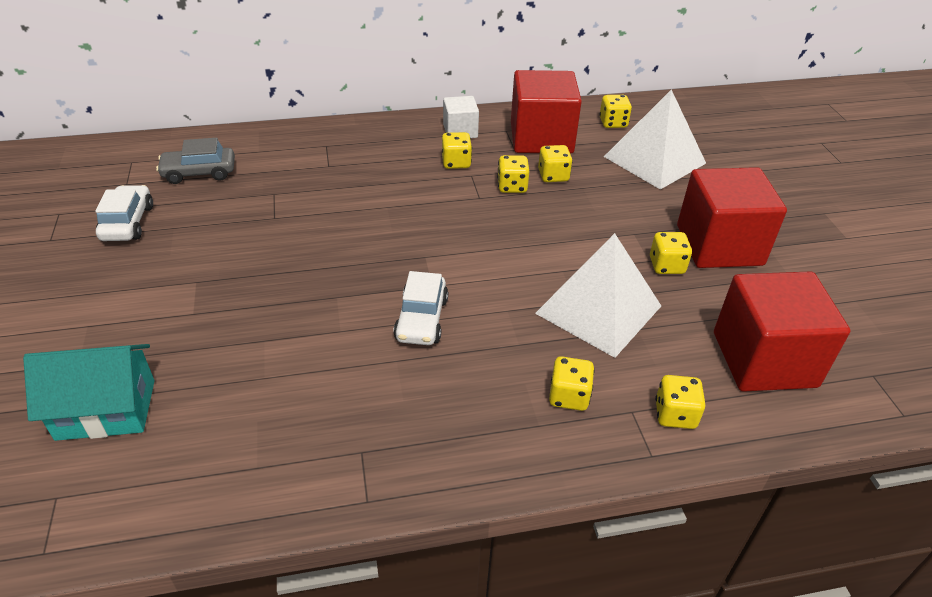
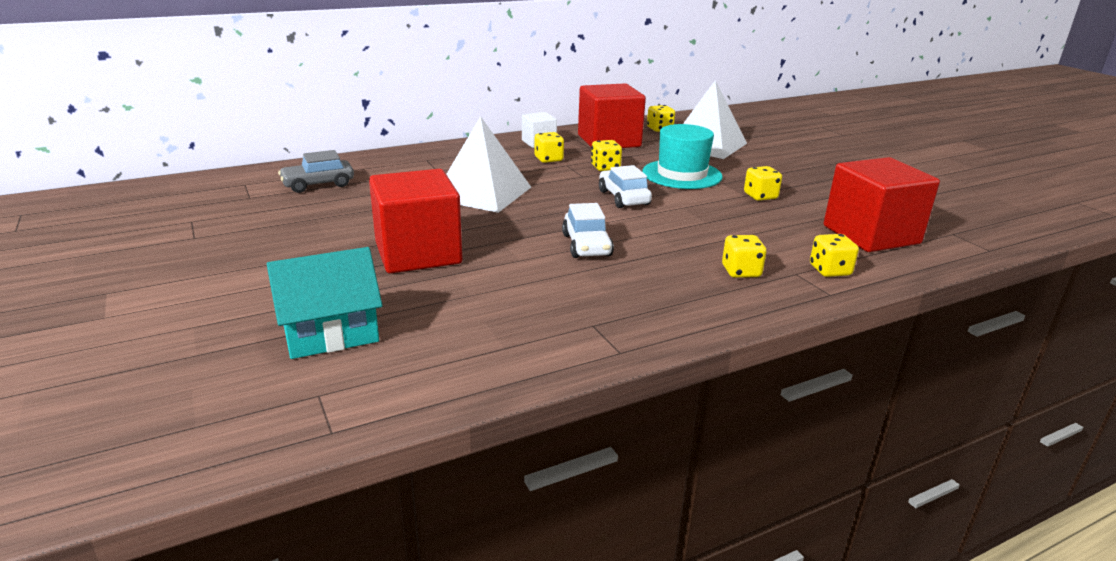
camera: 15 degrees left, 15 degrees down
(128, 223) = (268, 219): white car -> white car (623, 198)
(553, 176) = (634, 159): yellow dice -> none
(594, 211) = (682, 174): none -> turquoise hat
(598, 309) = (726, 224): white pyramid -> white pyramid (482, 193)
(719, 245) = (790, 182): red cube -> red cube (418, 253)

